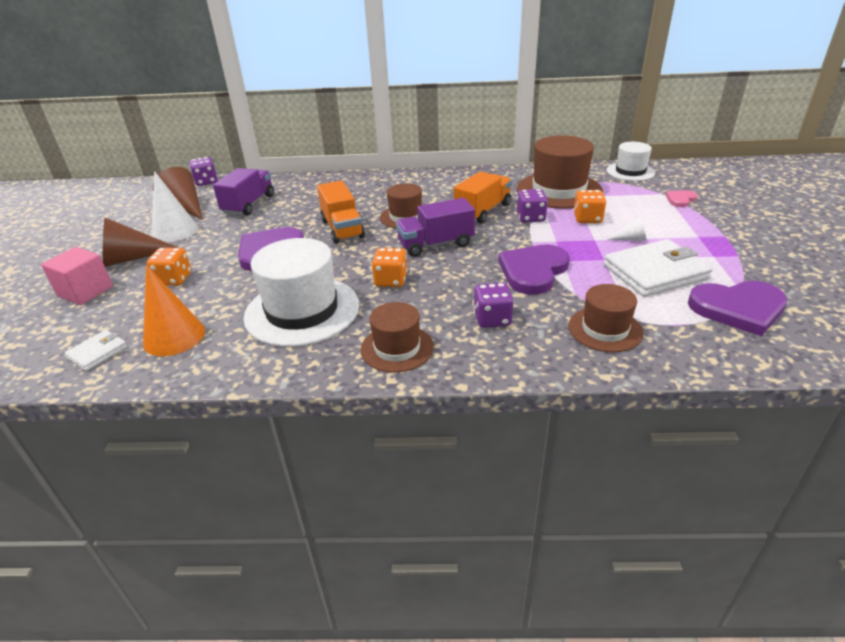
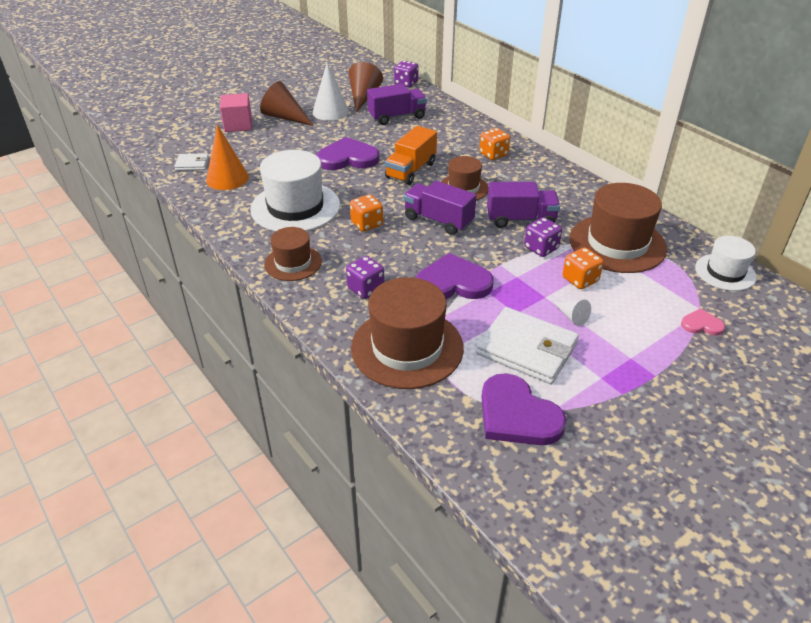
camera: 50 degrees right, 5 degrees up
(174, 279) = (279, 144): orange dice -> orange dice (493, 154)
(483, 211) = (520, 219): orange truck -> purple truck
(605, 329) = (407, 347): brown hat -> brown hat, size x1.72

